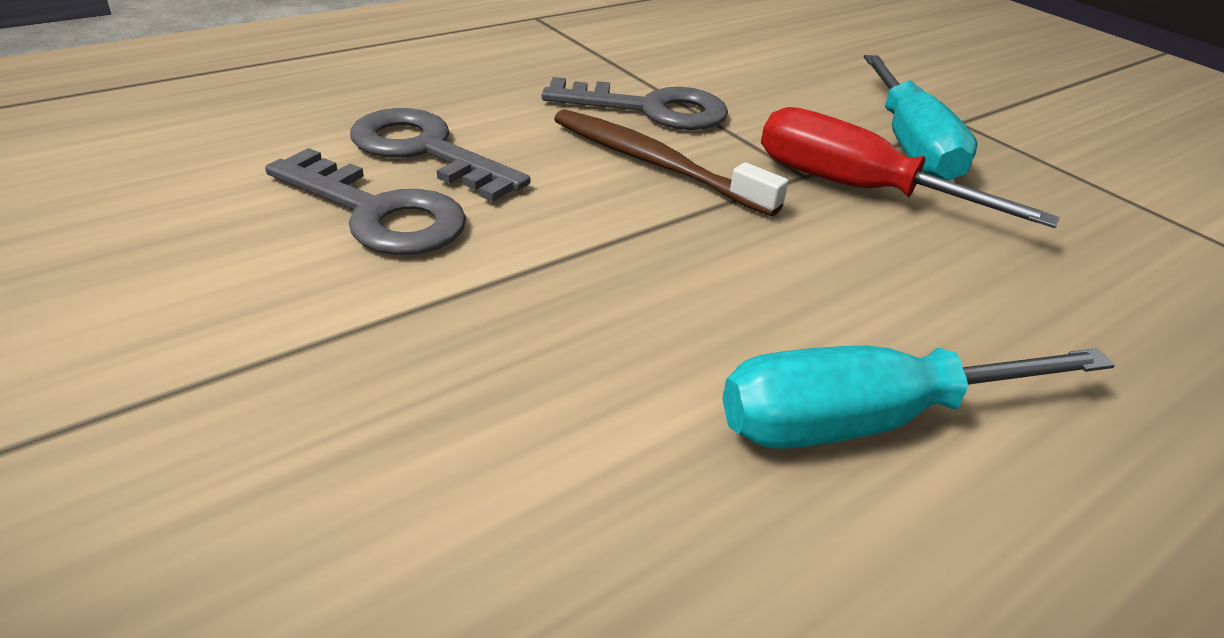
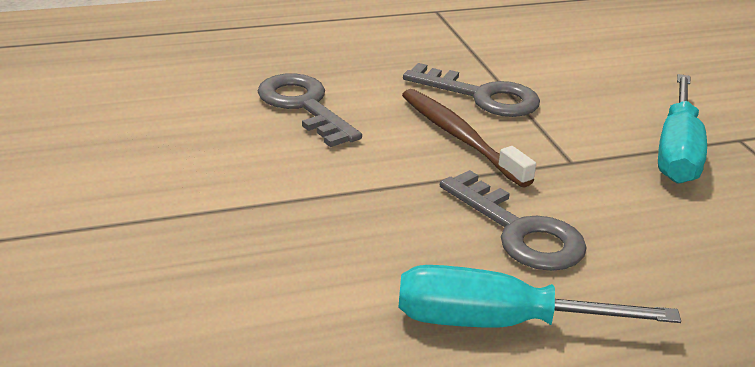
camera: 20 degrees right, 5 degrees down
(376, 212) = (254, 143): grey key -> grey key (518, 230)
(857, 189) = (605, 178): red screwdriver -> none

